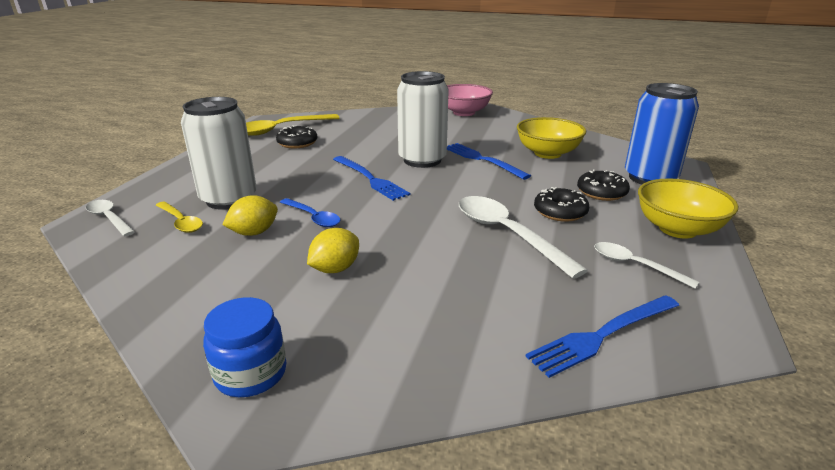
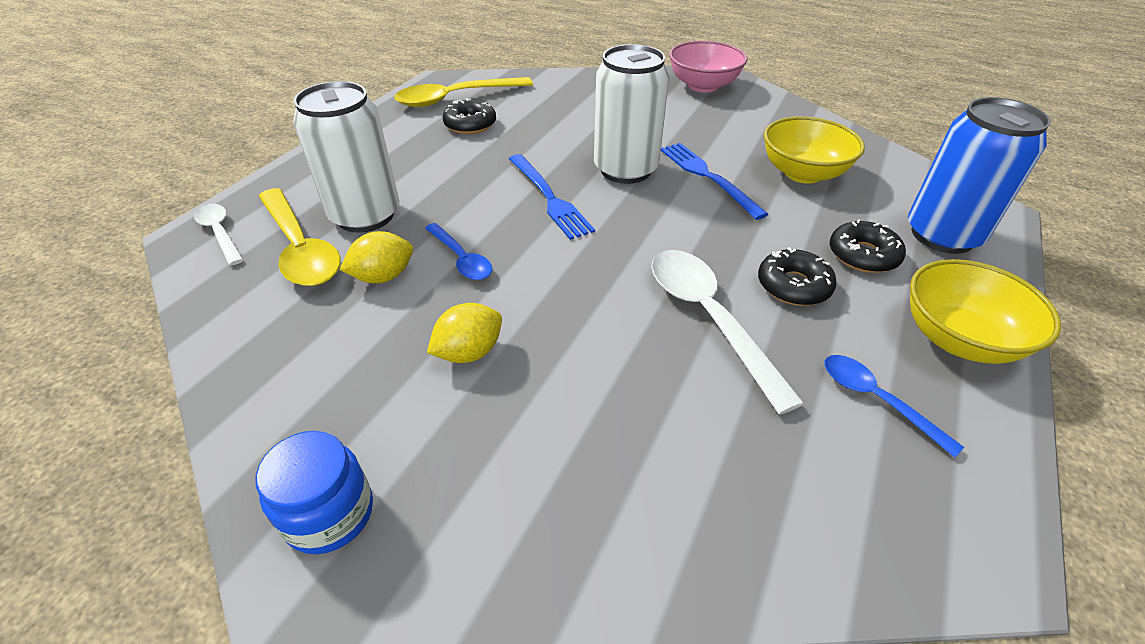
camera: 10 degrees right, 15 degrees up
(181, 222) = (301, 248): yellow spoon -> yellow spoon, size x1.75
(603, 335) = (797, 522): blue fork -> none
(635, 265) = (876, 400): white spoon -> blue spoon

